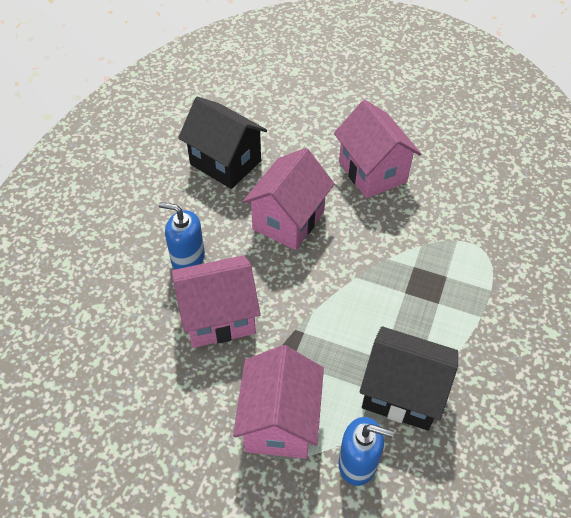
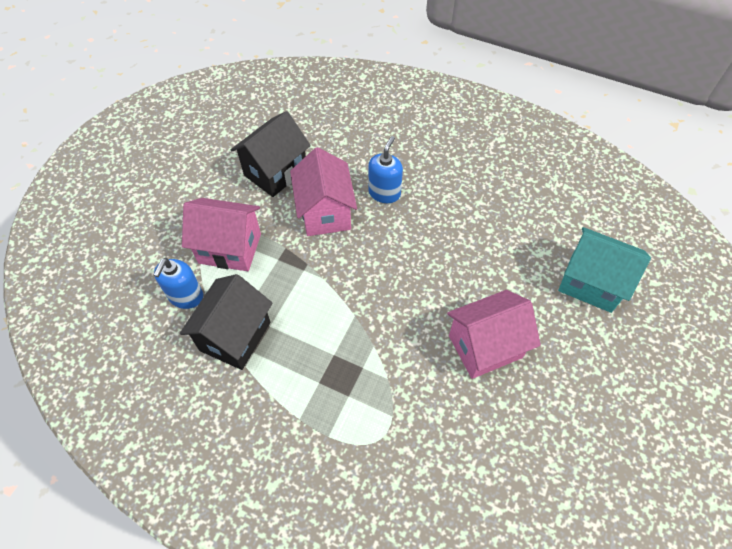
camera: 95 degrees right, 5 degrees up
(225, 163) = (492, 220): black house -> black house (275, 172)
(288, 220) = (422, 266): pink house -> none
(294, 97) = (591, 283): none -> turquoise house

